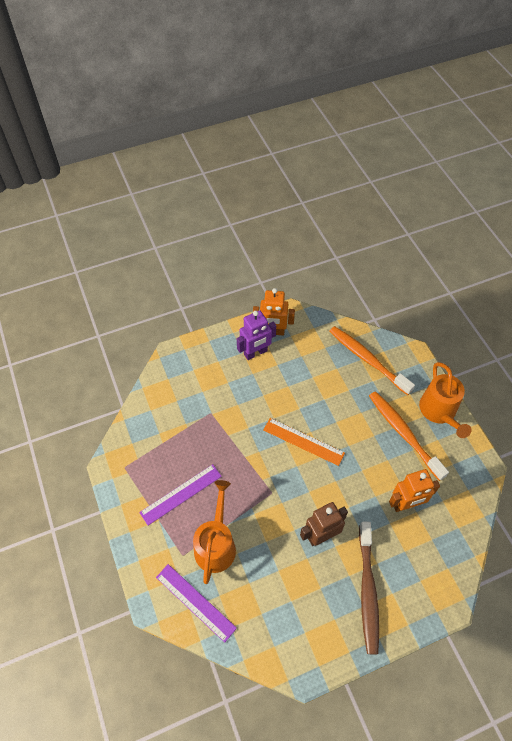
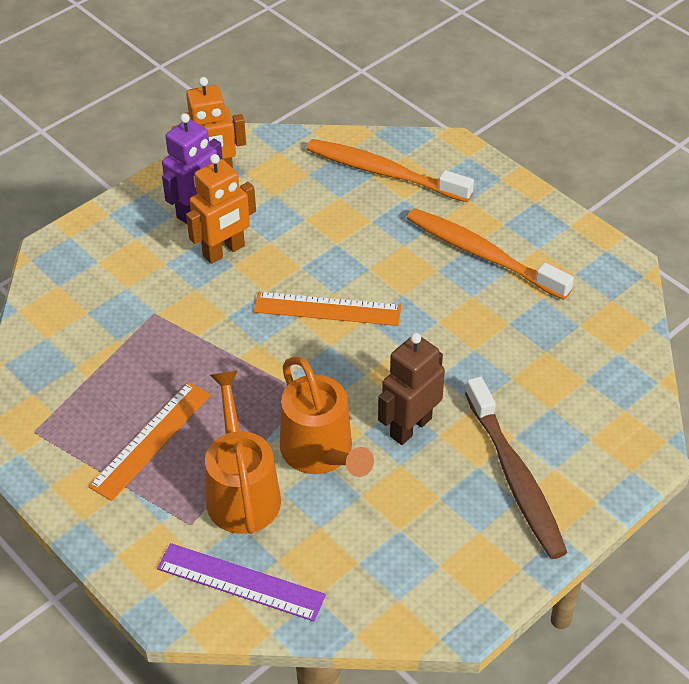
camera: 20 degrees left, 10 degrees down
(181, 494) = (151, 440): purple ruler -> orange ruler
(406, 504) = (526, 346): orange robot -> orange robot (224, 251)
(439, 412) = (526, 211): orange watering can -> orange watering can (321, 453)

